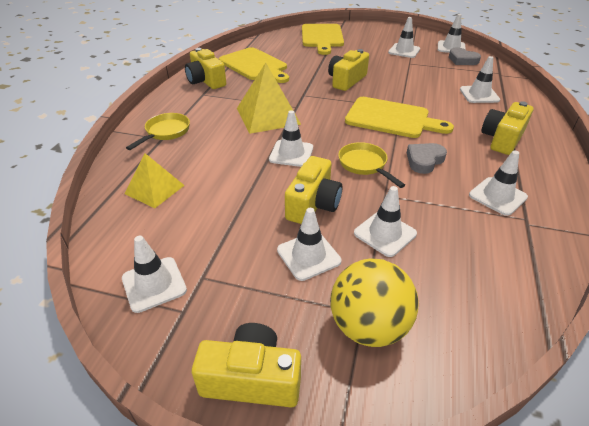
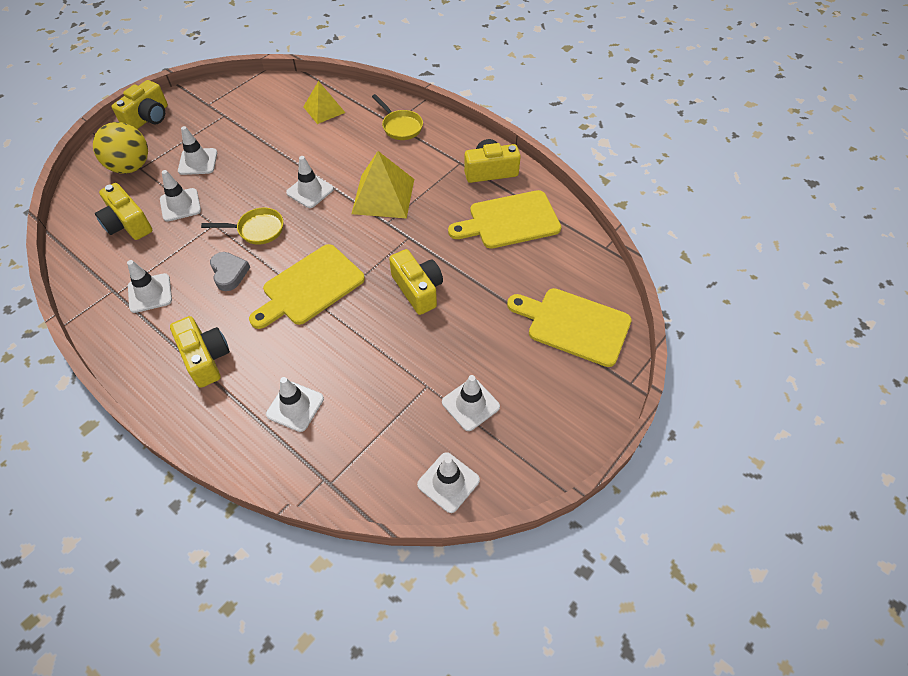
camera: 115 degrees right, 15 degrees up
(154, 284) = (236, 97): white traffic cone -> none
(313, 204) = (239, 181): yellow camera -> yellow camera (128, 224)
(462, 60) = (396, 463): grey heart -> none

